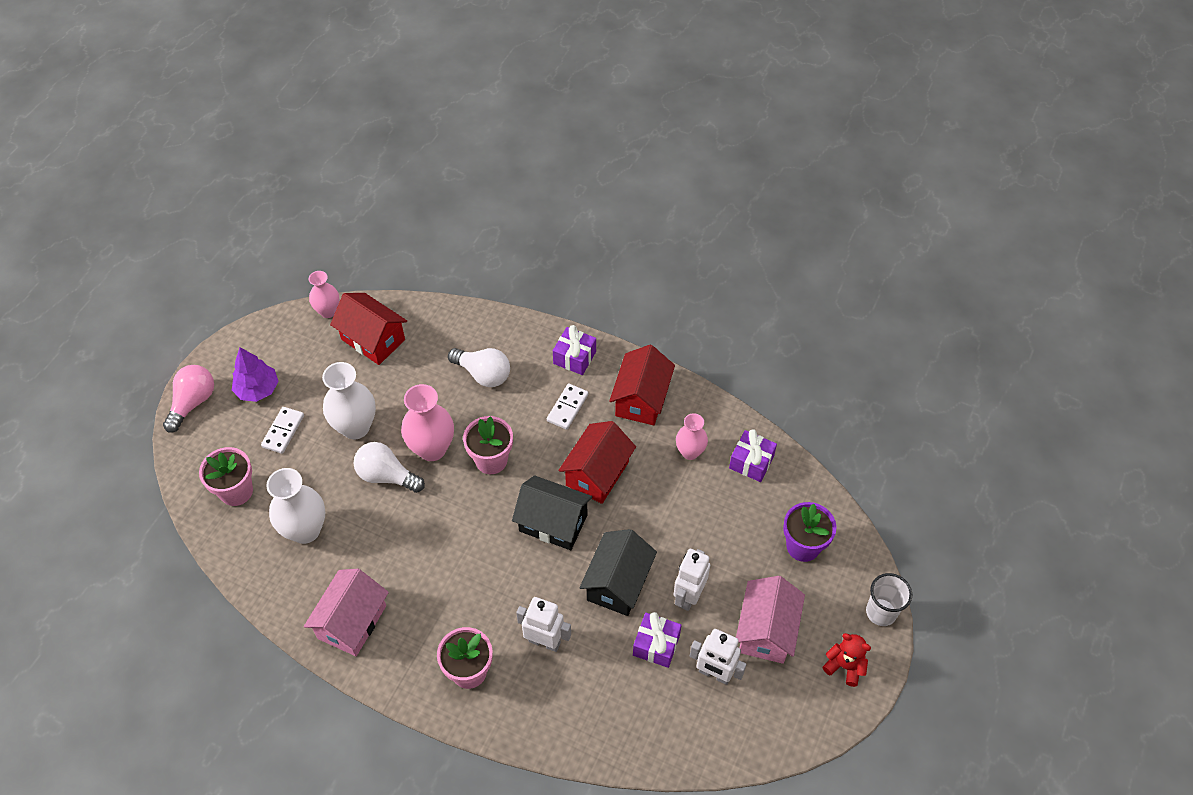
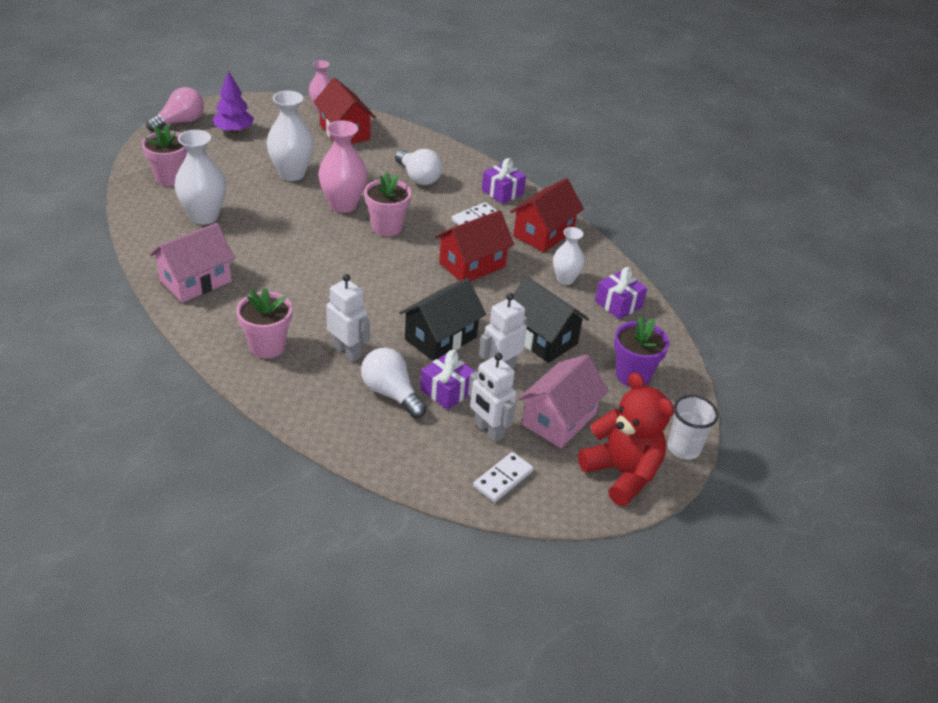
camera: 20 degrees right, 15 degrees down
(283, 431) = (234, 158): white domino -> white domino (503, 479)
(386, 476) = (294, 208): white light bulb -> white light bulb (391, 393)
(553, 523) = (411, 281): black house -> black house (542, 338)
(690, 452) = (565, 279): pink vase -> white vase
(844, 666) = (622, 473): red teddy bear -> red teddy bear, size x1.82

